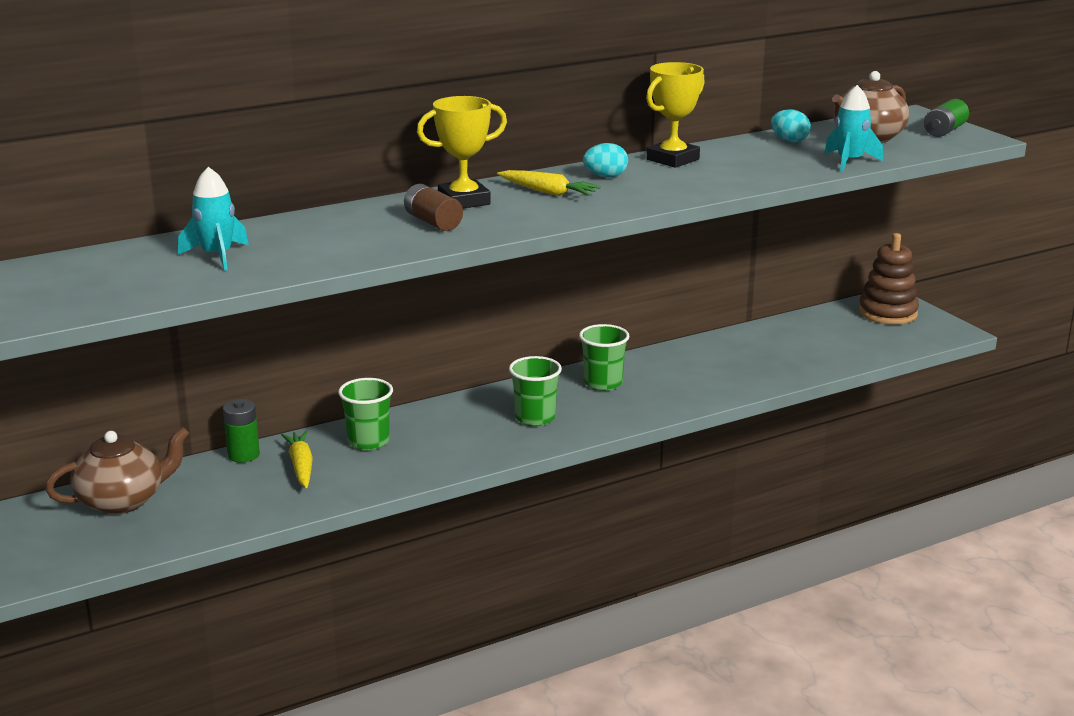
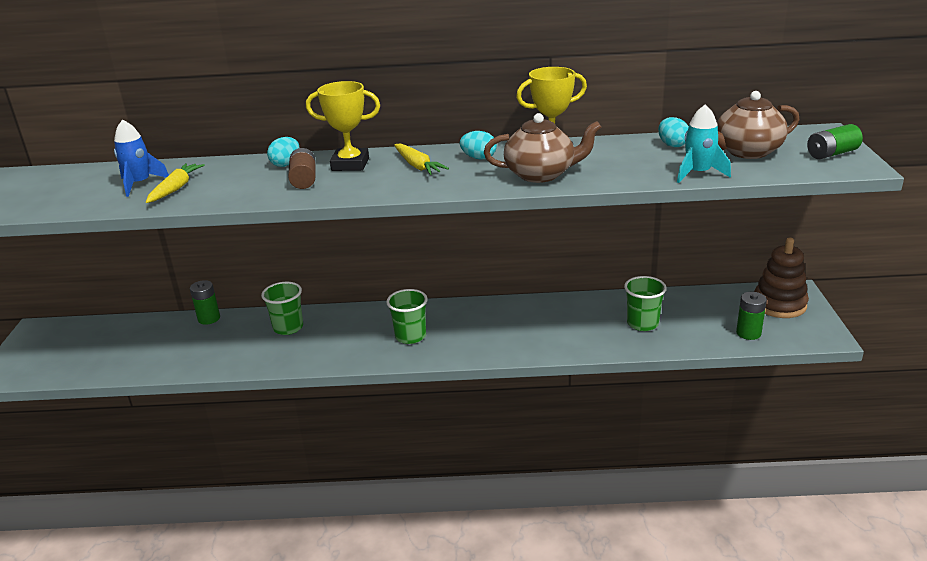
camera: 30 degrees right, 5 degrees up
(123, 501) = (113, 335): brown teapot -> brown teapot (541, 174)
(217, 256) = (140, 184): turquoise rocket -> blue rocket
(301, 466) = (230, 336): yellow carrot -> yellow carrot (176, 189)
(381, 211) = (286, 164): none -> turquoise egg
(603, 383) = (486, 318): green cup -> green cup (642, 323)
(884, 343) = (748, 333): none -> green battery

